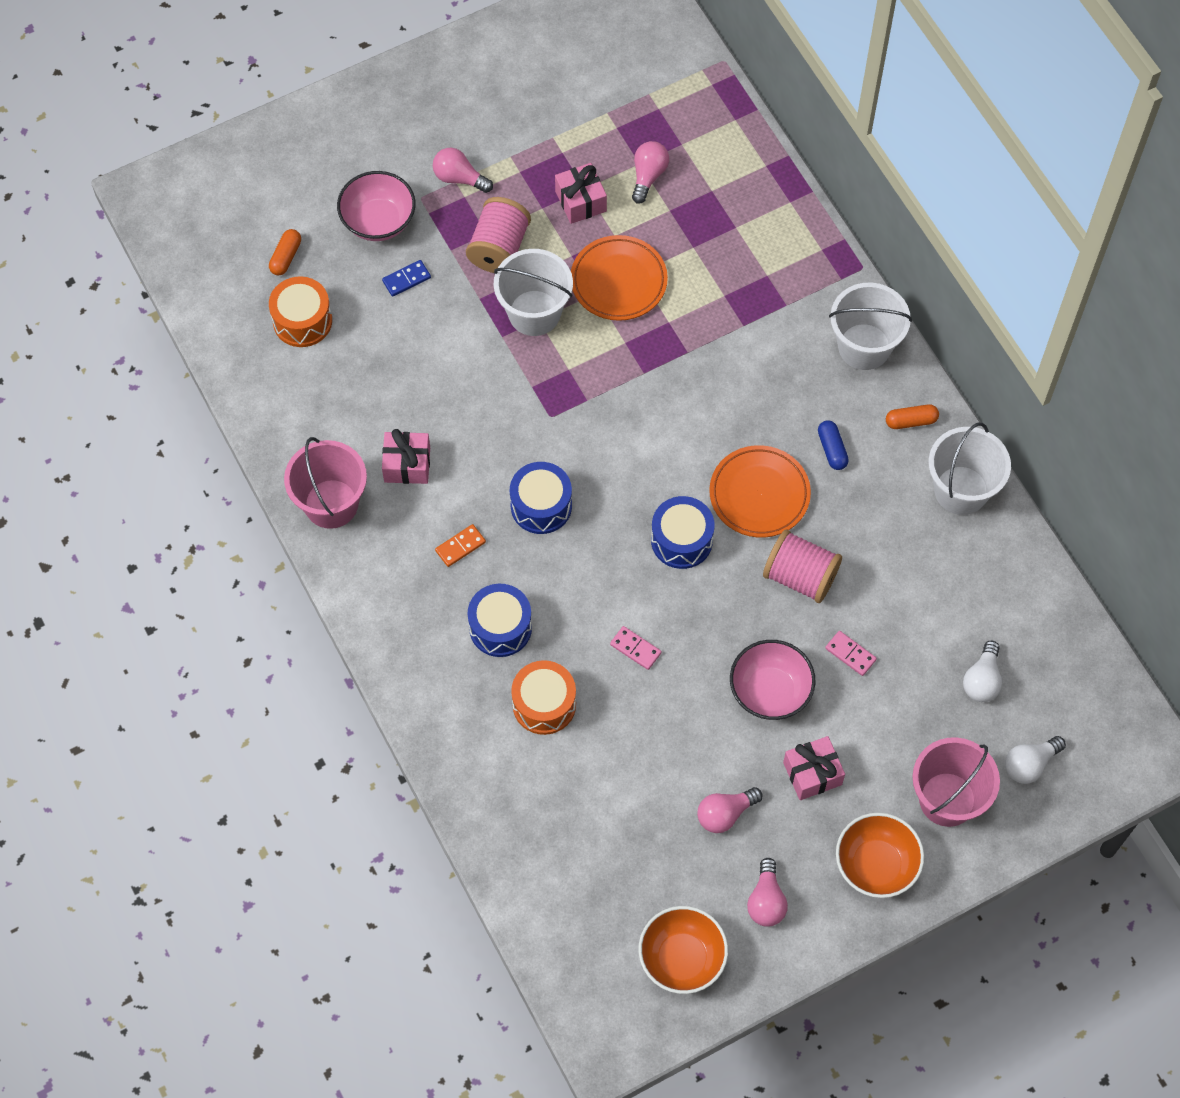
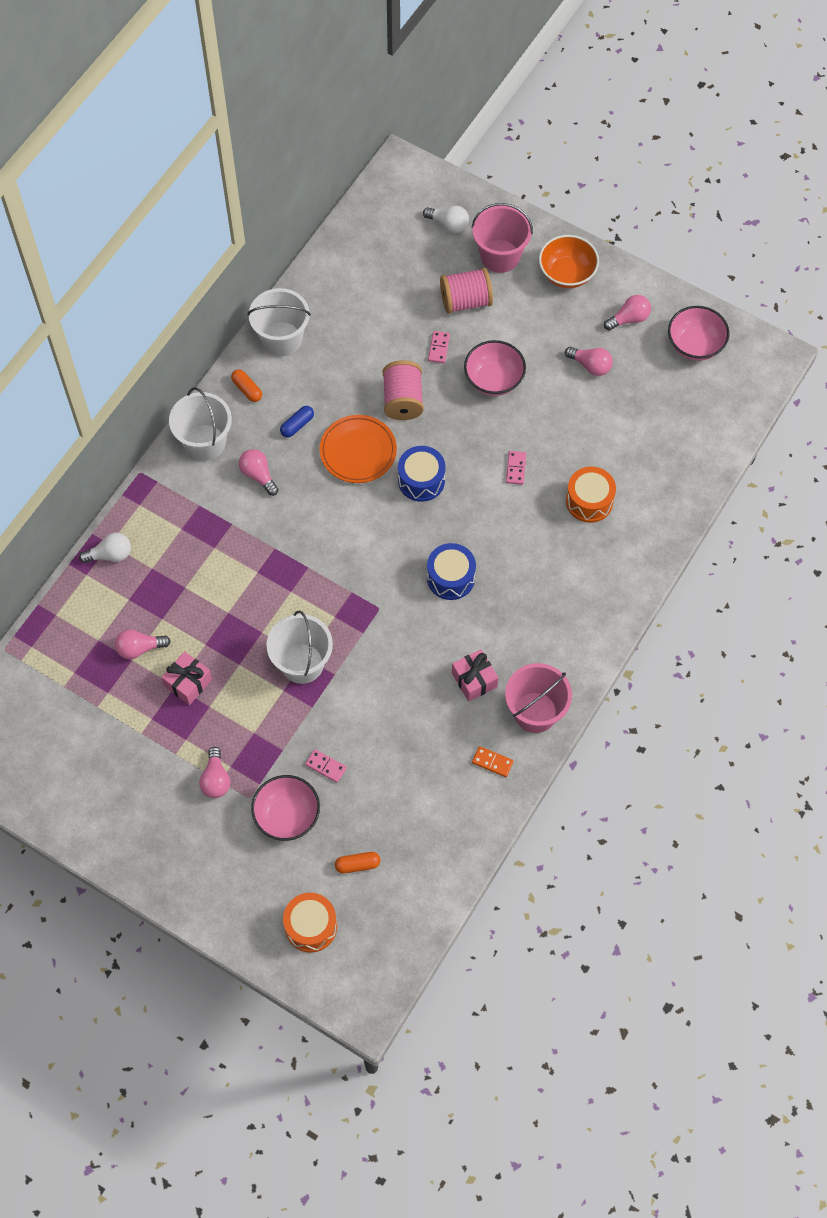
camera: 120 degrees left, 0 degrees up
(302, 321) = (404, 819): orange drum -> orange drum (311, 926)
(406, 279) = (326, 766): blue domino -> pink domino
(460, 546) = (513, 611): orange domino -> orange domino (492, 762)
(499, 248) = (261, 717): pink spool -> pink spool (466, 301)
(500, 627) = (554, 555): blue drum -> none
(618, 281) = (242, 621): orange plate -> none
(682, 958) = (695, 345): orange bowl -> pink bowl
(789, 379) = (258, 475): none -> pink light bulb
(812, 773) = (532, 332): pink gift -> none
(982, 680) = (409, 271): white light bulb -> white light bulb (110, 555)

